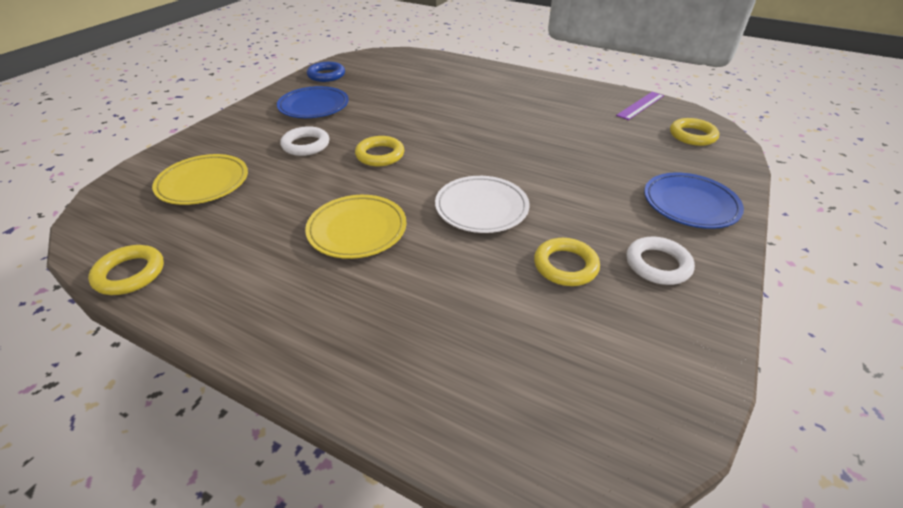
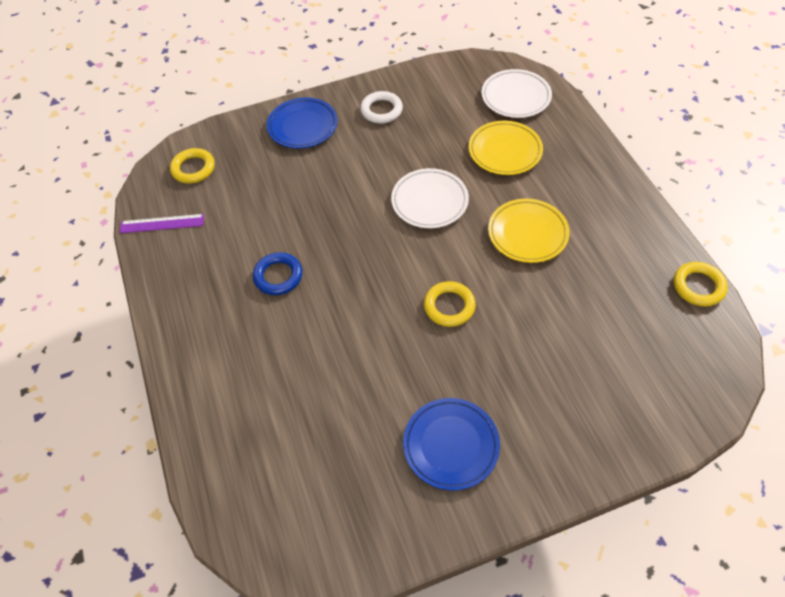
camera: 135 degrees left, 15 degrees up
(203, 184) = (622, 364): yellow plate -> yellow plate (505, 151)
(306, 145) = (504, 368): white ring -> none
(326, 75) = (381, 530): blue ring -> blue ring (278, 276)
(537, 399) = (515, 97): none -> white plate
(565, 266) = (429, 137): yellow ring -> none

